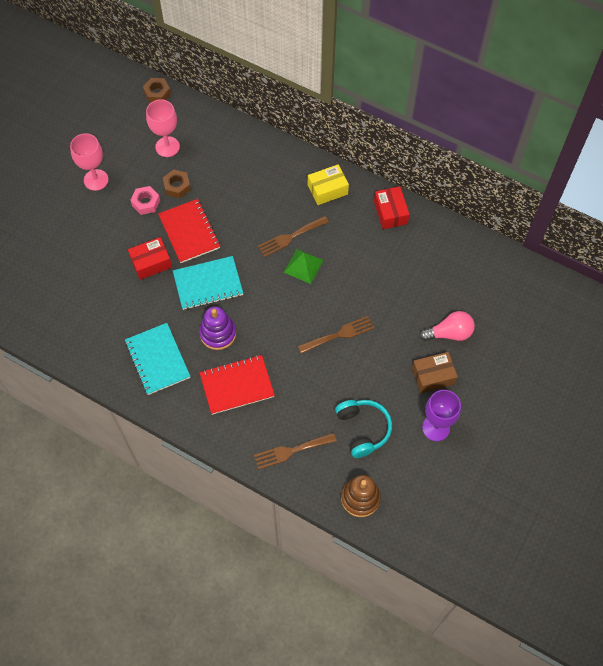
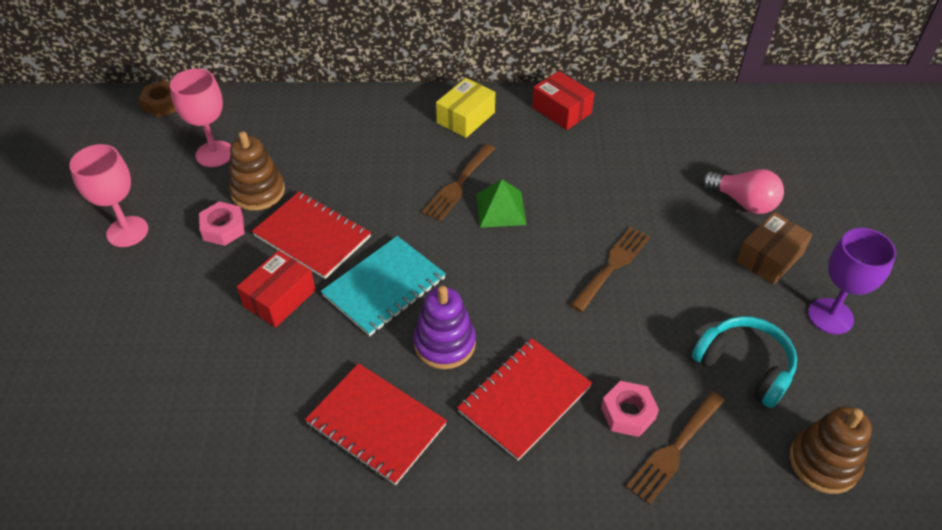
camera: 30 degrees left, 15 degrees down
(157, 359) = (376, 424): turquoise notebook -> red notebook
(177, 186) = (258, 191): brown nut -> brown stacking toy
(283, 420) = (628, 413): none -> pink nut
(449, 333) = (743, 202): pink light bulb -> pink light bulb turned 75 degrees clockwise

